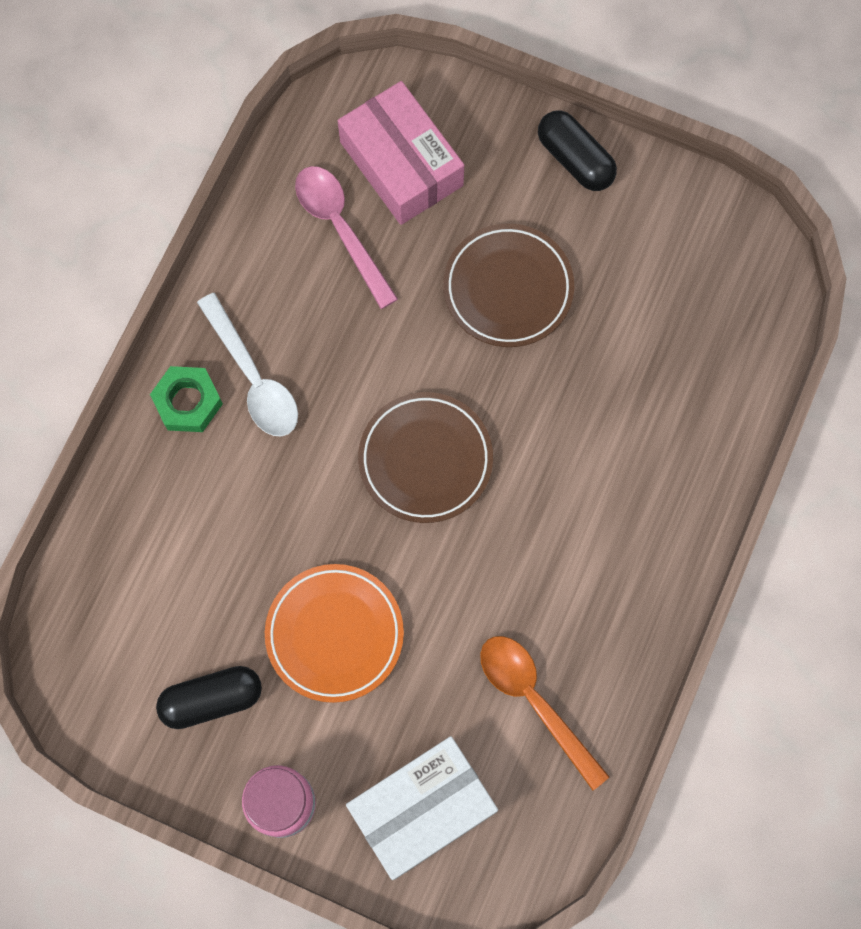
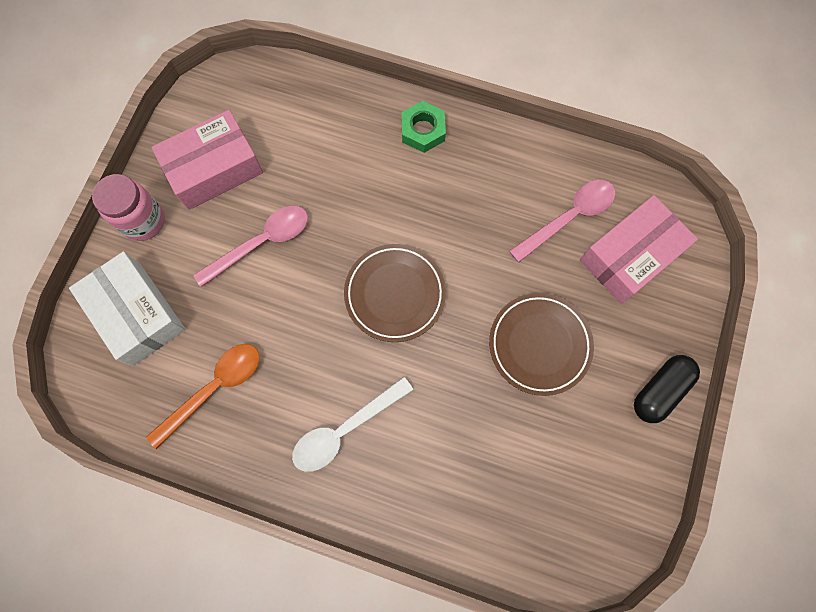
camera: 85 degrees right, 0 degrees up
(212, 699) = (214, 169): black capsule -> pink box
(253, 377) = (445, 170): white spoon -> white spoon (345, 429)
(334, 634) = (261, 243): orange plate -> pink spoon

